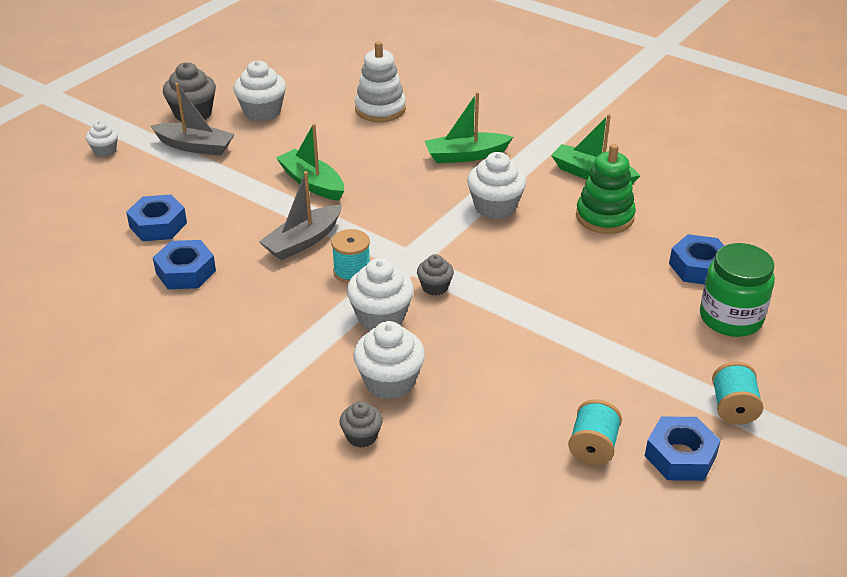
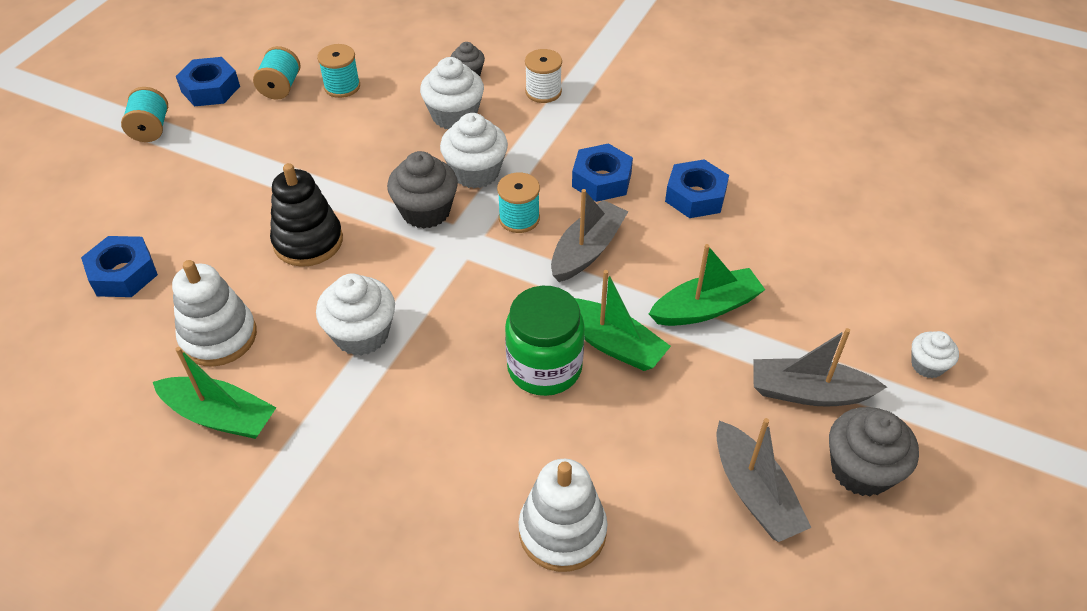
camera: 170 degrees right, 10 degrees up
(158, 225) = (765, 251): blue nut -> blue nut (601, 180)
(262, 112) = (754, 493): white cupcake -> grey boat
(280, 400) = (543, 92): none -> white spool
(435, 287) = (426, 211): grey cupcake -> grey cupcake, size x1.74
(466, 155) = (406, 431): green boat -> green boat (706, 308)
(517, 438) = (342, 86): none -> turquoise spool
(542, 274) = (308, 241): none -> black stacking toy
(604, 217) = (219, 337): green stacking toy -> white stacking toy
(730, 318) = (114, 214): green jar -> green jar (544, 367)

